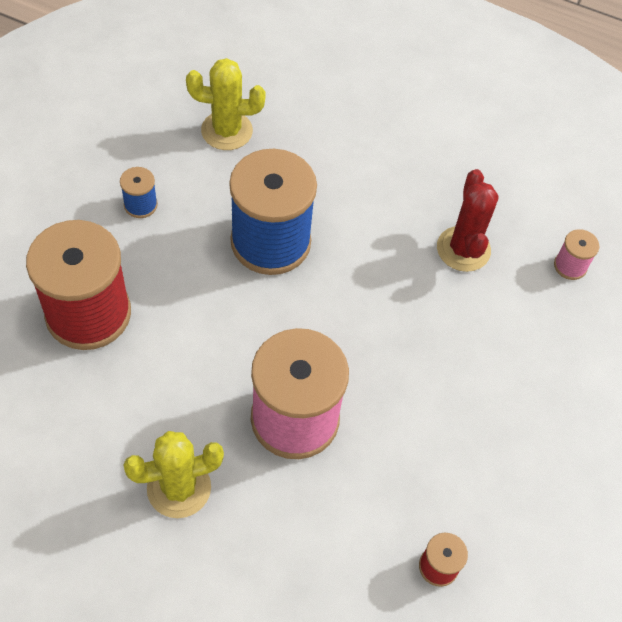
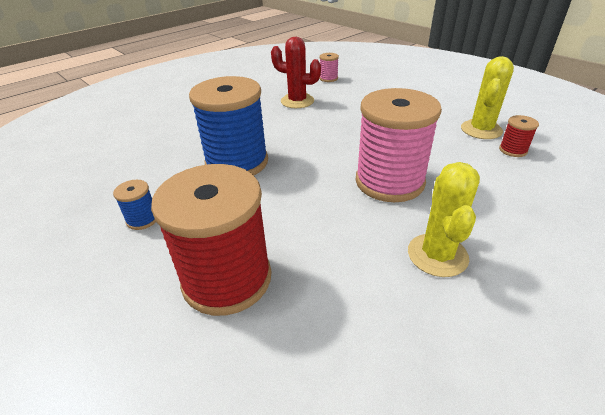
camera: 60 degrees left, 20 degrees down
(227, 131) = (124, 162): yellow cactus -> yellow cactus (481, 130)

